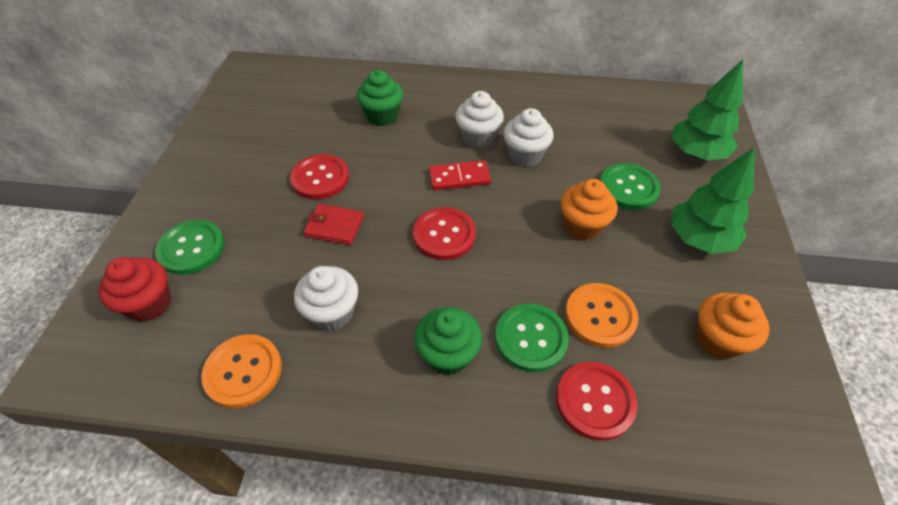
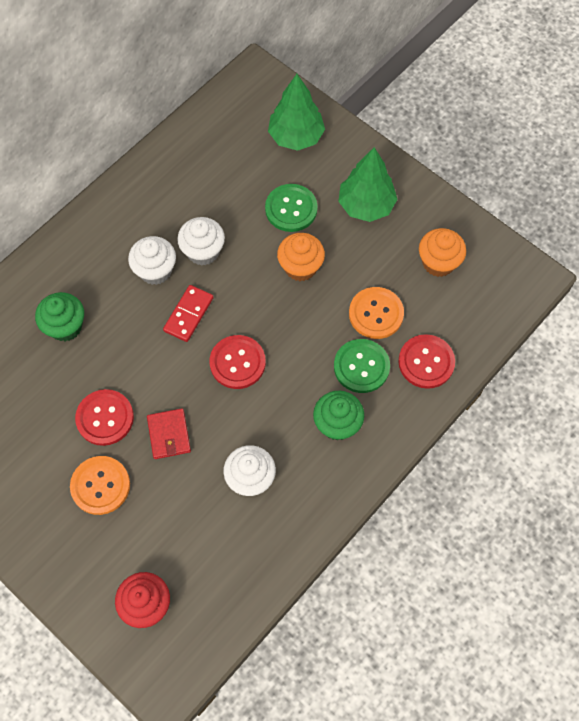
camera: 55 degrees left, 15 degrees up
(191, 248) = (109, 553): green button -> none
(243, 371) = (257, 560): orange button -> orange button (100, 486)
(334, 226) = (169, 435): red wallet -> red wallet turned 60 degrees counterclockwise

